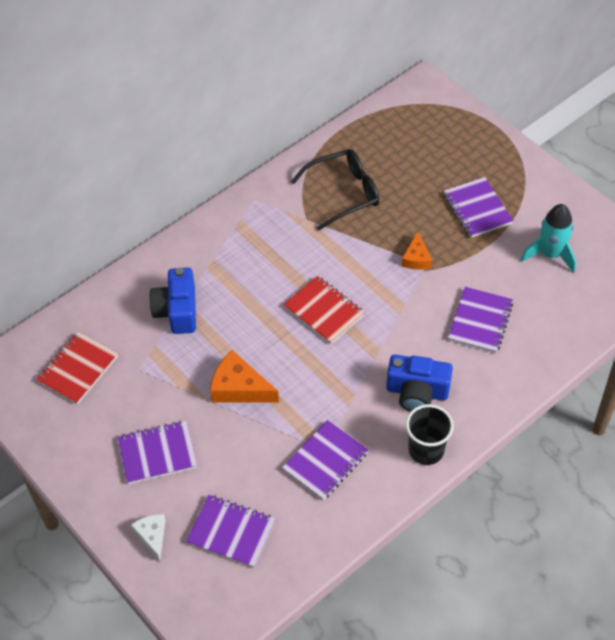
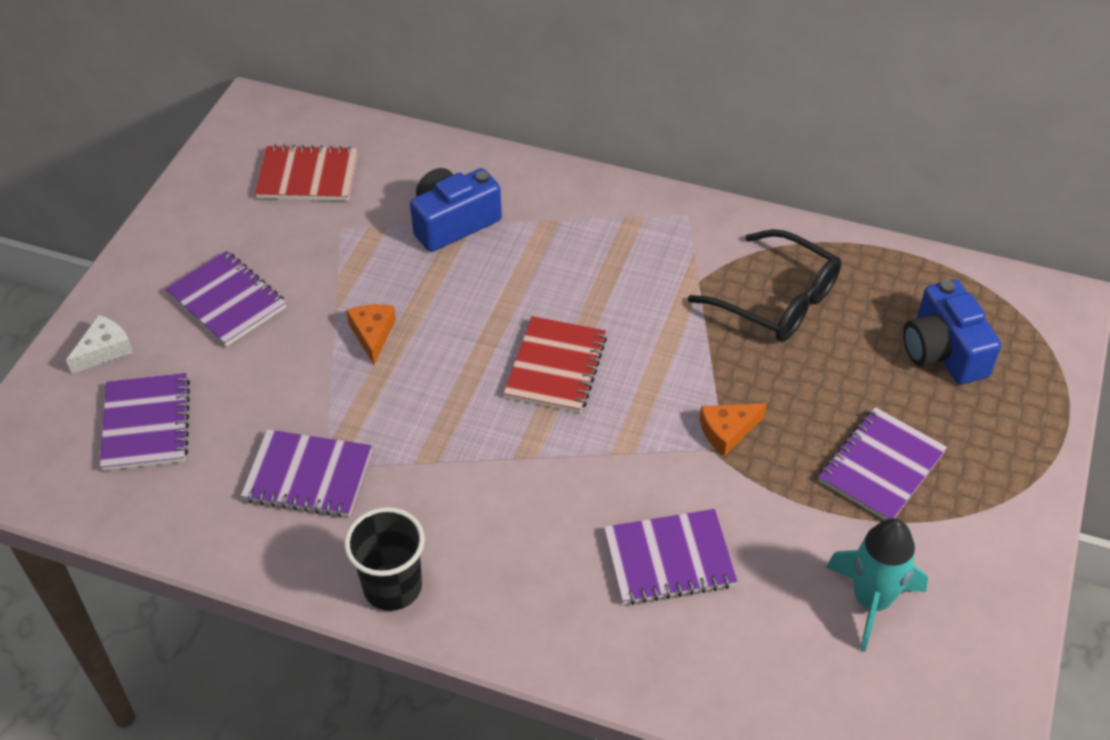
camera: 60 degrees right, 5 degrees down
(239, 388) = (372, 334): orange cheese -> orange cheese, size x0.62
(417, 392) = (488, 533): blue camera -> blue camera (943, 351)

